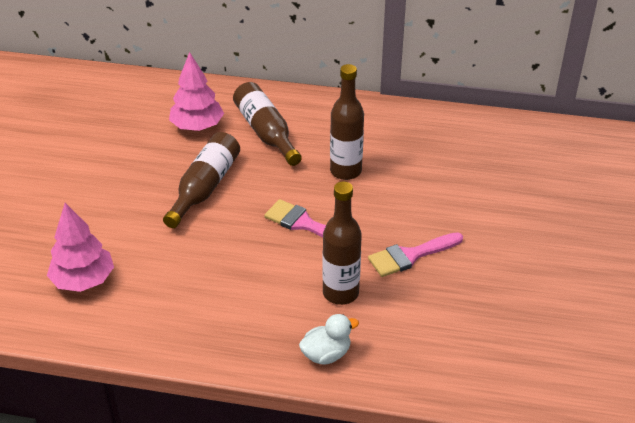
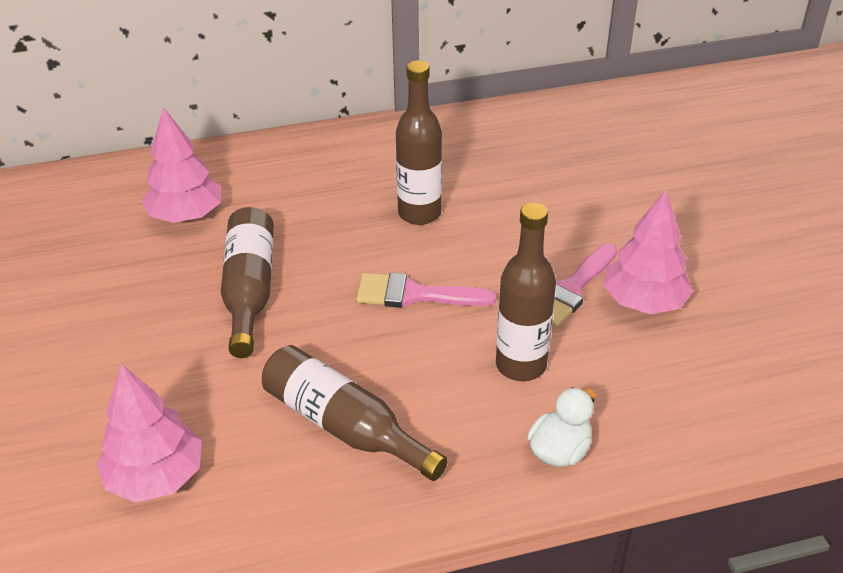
camera: 25 degrees left, 0 degrees up
(266, 132) = (284, 196): brown bottle -> brown bottle (344, 425)
(455, 281) = (644, 302): none -> pink tree

